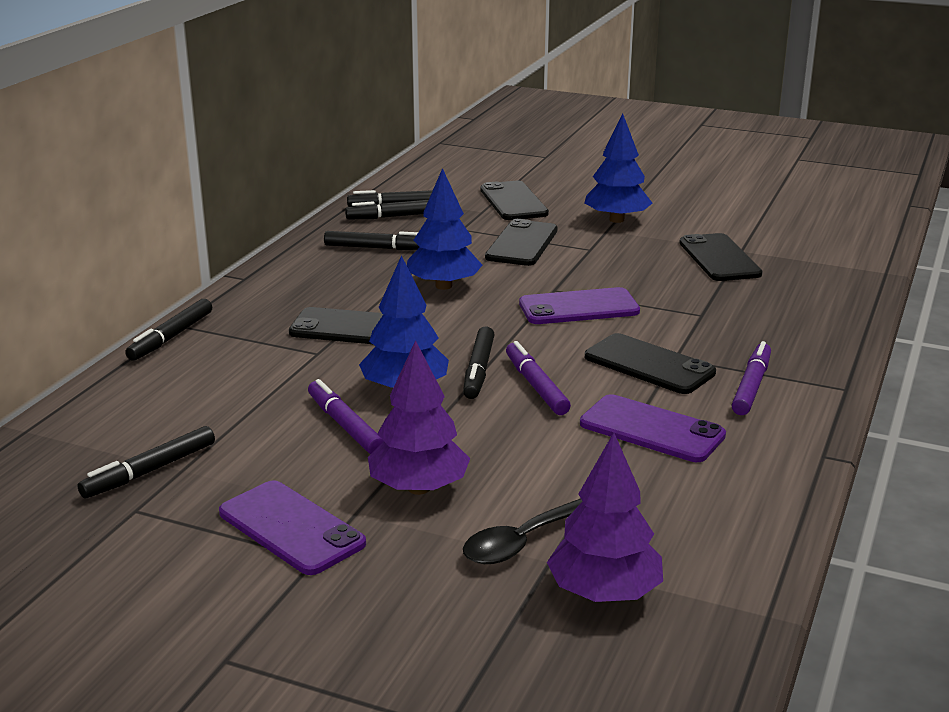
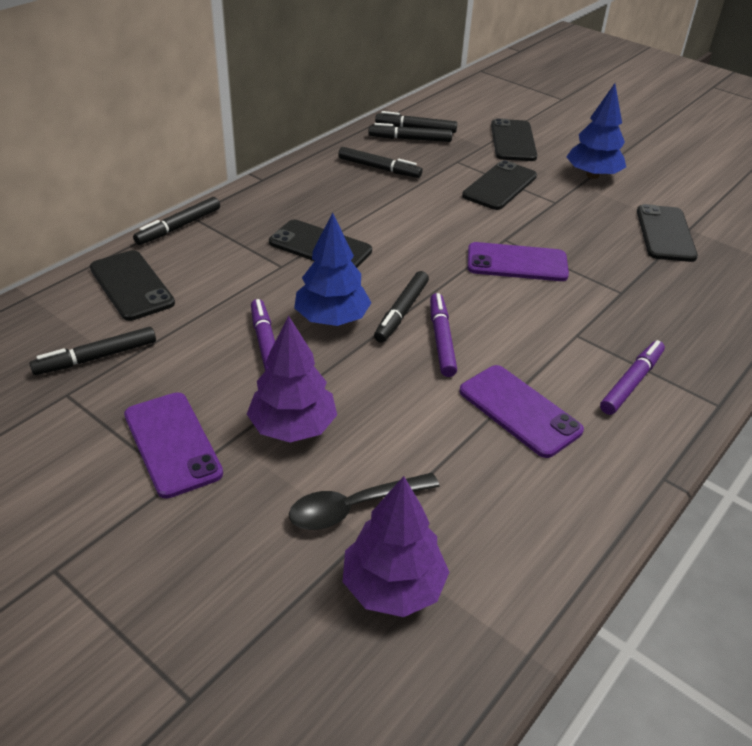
camera: 15 degrees right, 15 degrees up
(443, 286) = (414, 217): blue tree -> none
(649, 365) = (550, 338): black phone -> black phone (132, 285)

